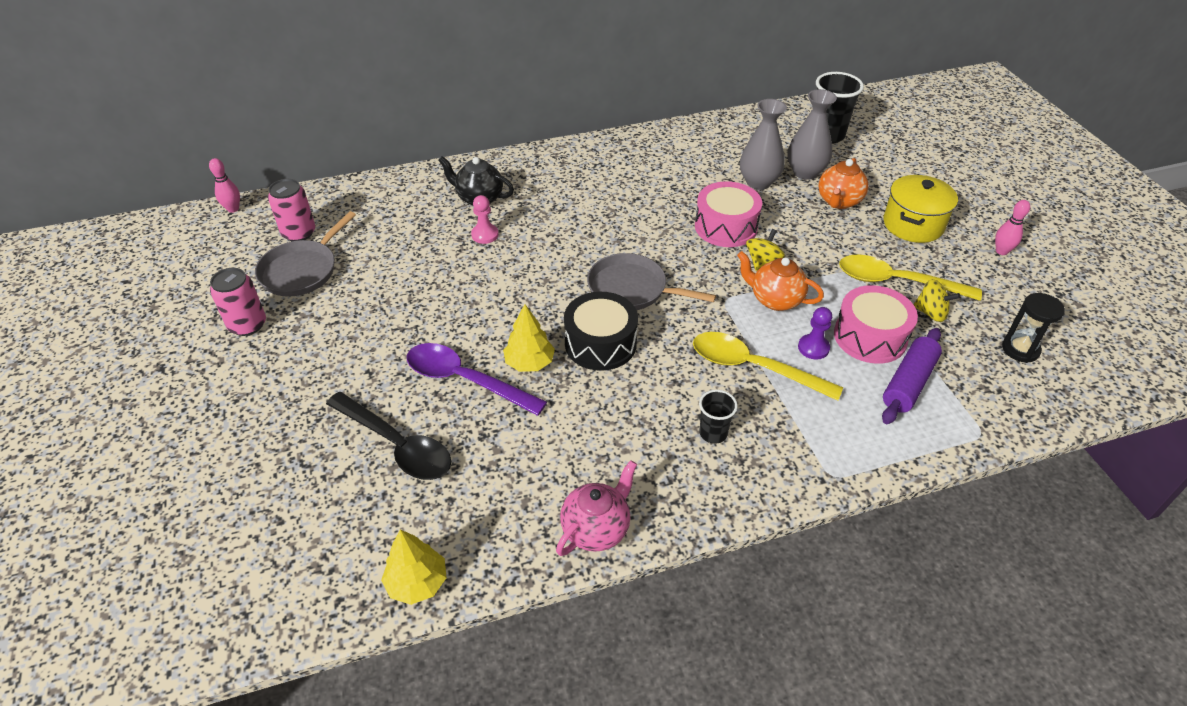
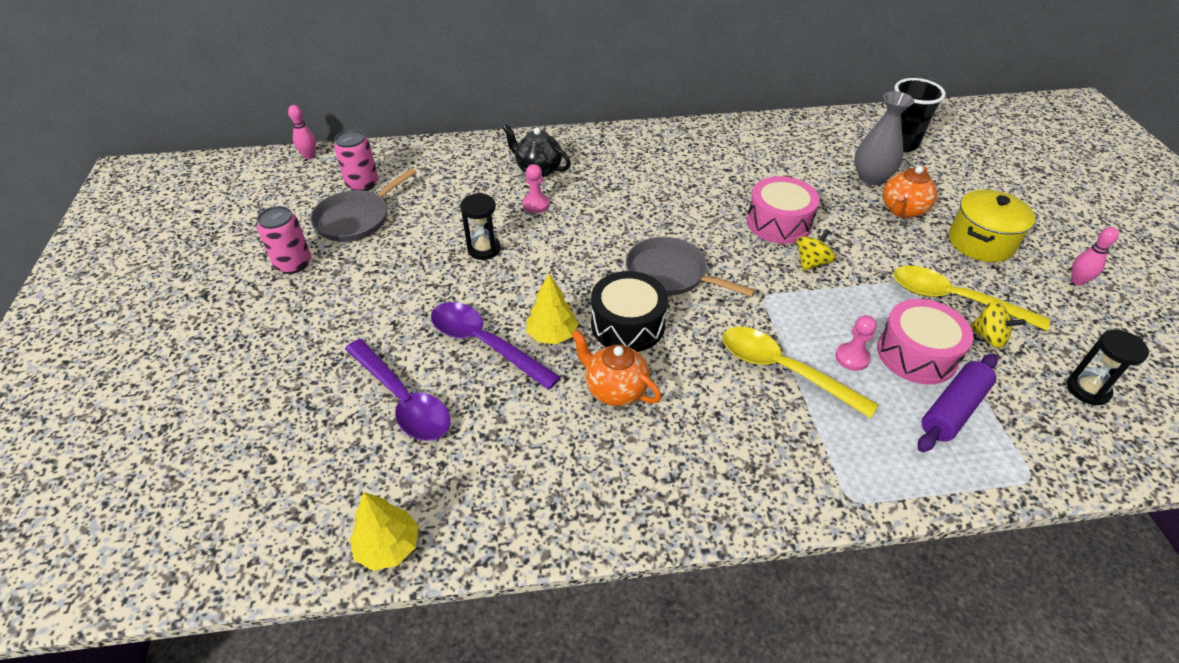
camera: 10 degrees right, 0 degrees up
(397, 445) = (403, 400): black spoon -> purple spoon
(442, 286) = (484, 249): none -> black hourglass
(596, 529) = (584, 519): pink teapot -> none
(713, 433) = (728, 434): black cup -> none
(758, 182) = (820, 182): grey vase -> none
(775, 300) = (818, 302): orange teapot -> orange teapot (614, 389)
(813, 348) = (852, 358): purple pawn -> pink pawn

